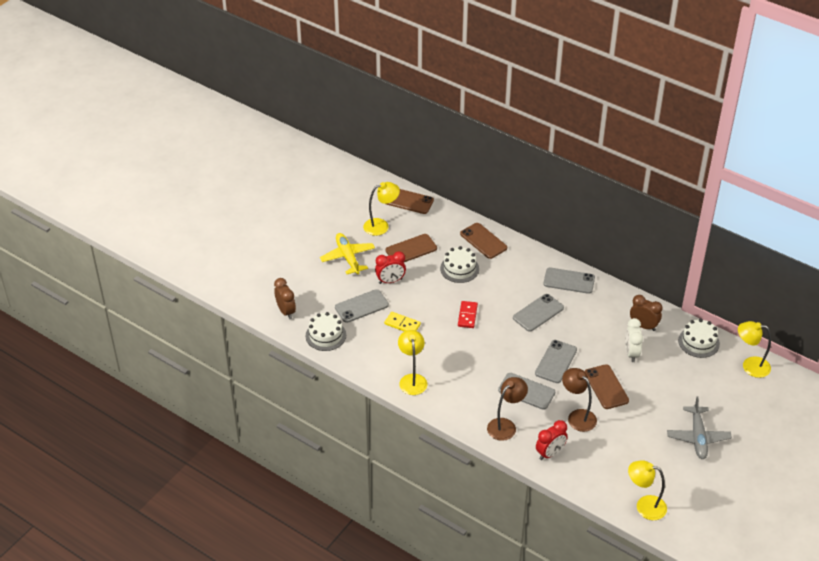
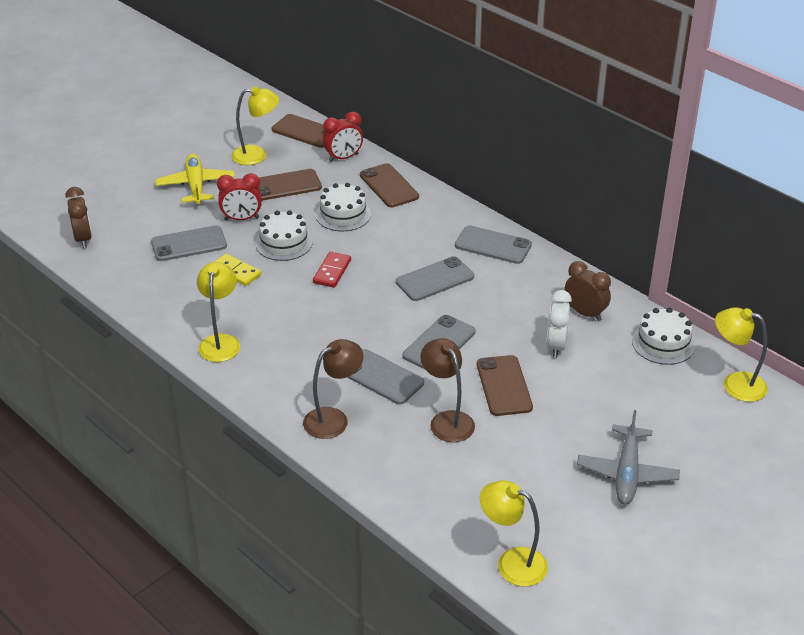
camera: 10 degrees right, 5 degrees down
(326, 335) = (123, 273): white cake -> white cake (284, 243)
(550, 453) = (387, 466): red clock -> red clock (343, 158)

